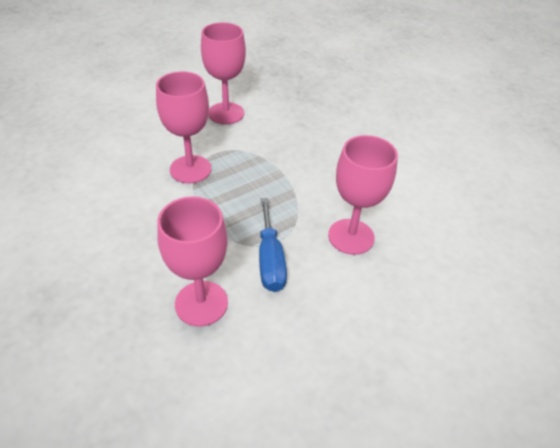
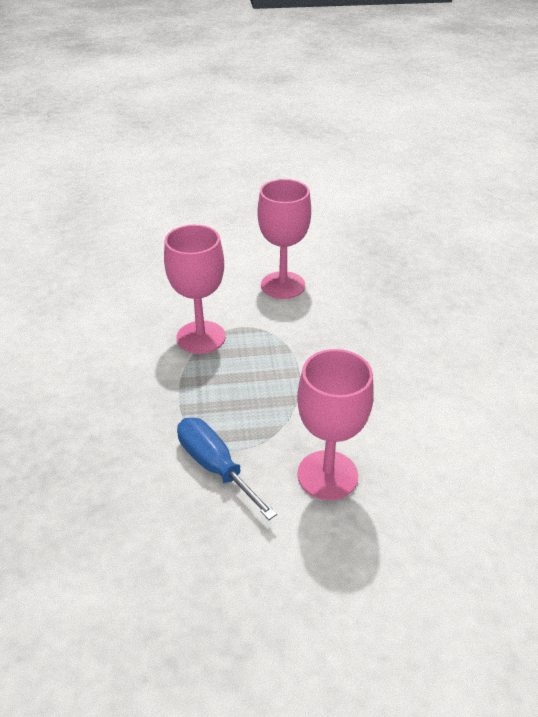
camera: 30 degrees right, 5 degrees down
(201, 303) = (112, 485): pink goblet -> none
(270, 260) = (215, 466): blue screwdriver -> blue screwdriver turned 120 degrees clockwise

